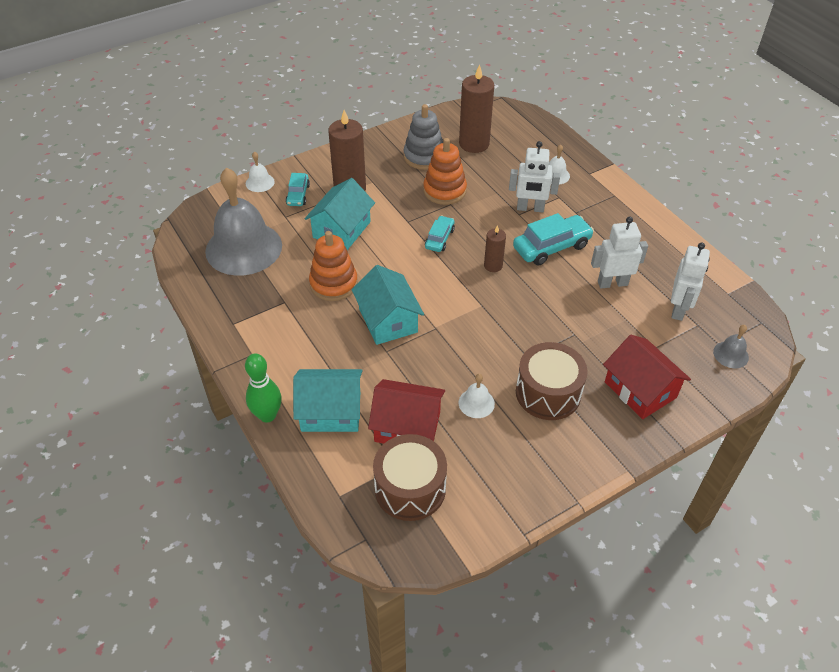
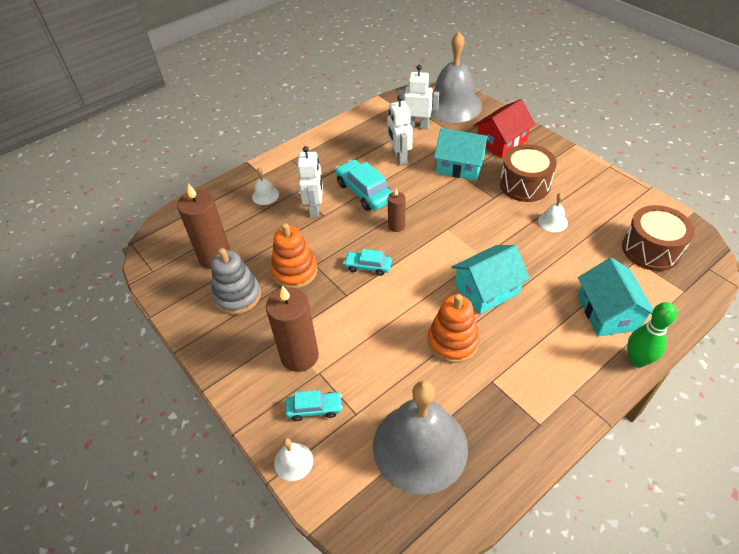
camera: 95 degrees left, 0 degrees up
(341, 229) = (369, 350): turquoise house -> turquoise house (460, 166)
(407, 426) = (596, 259): red house -> none
(731, 354) = (452, 105): grey bell -> grey bell, size x2.45

